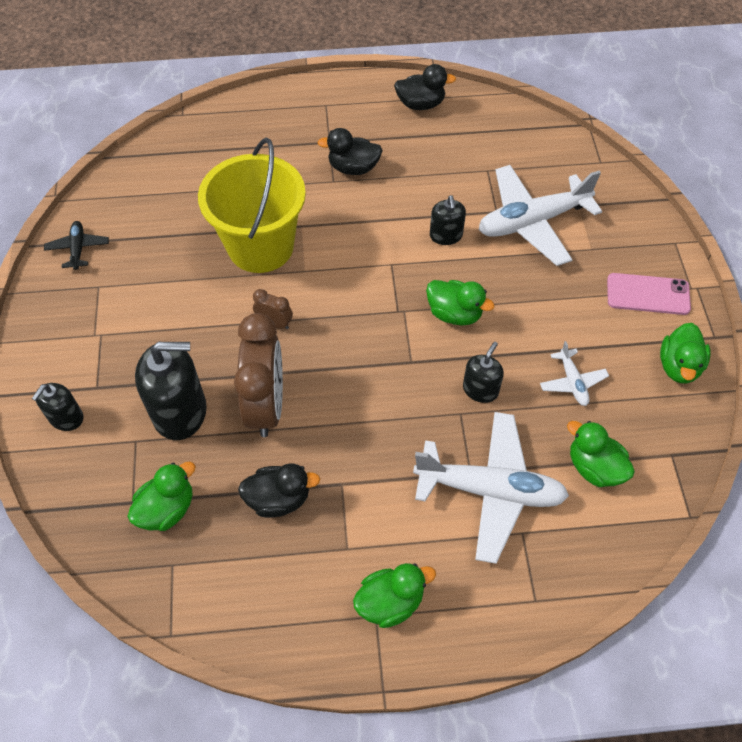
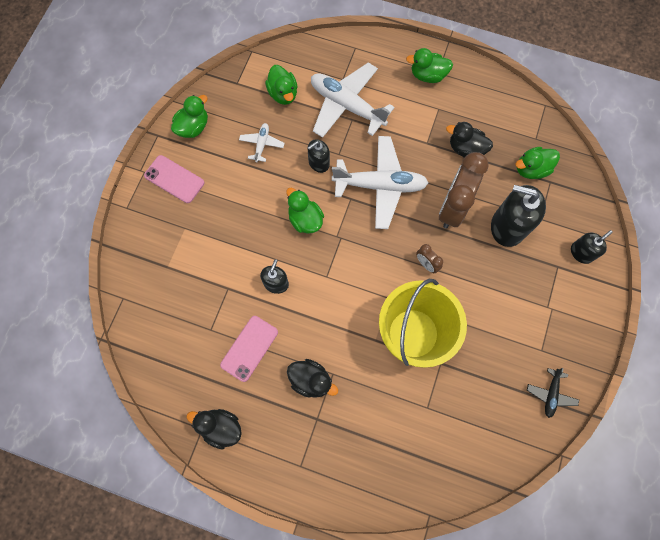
camera: 155 degrees left, 15 degrees up
(435, 170) = (249, 348): none -> pink phone
(532, 222) = (209, 267): white plane -> white plane (380, 185)

